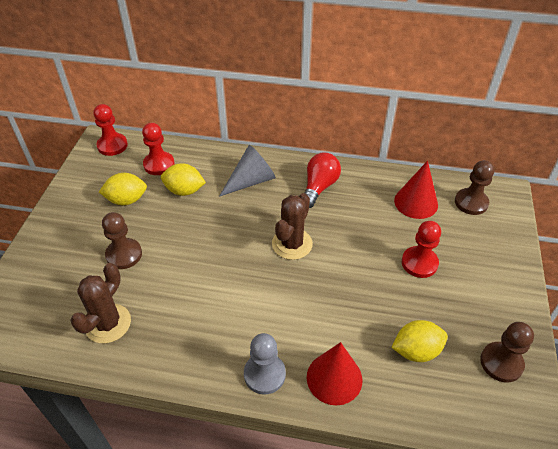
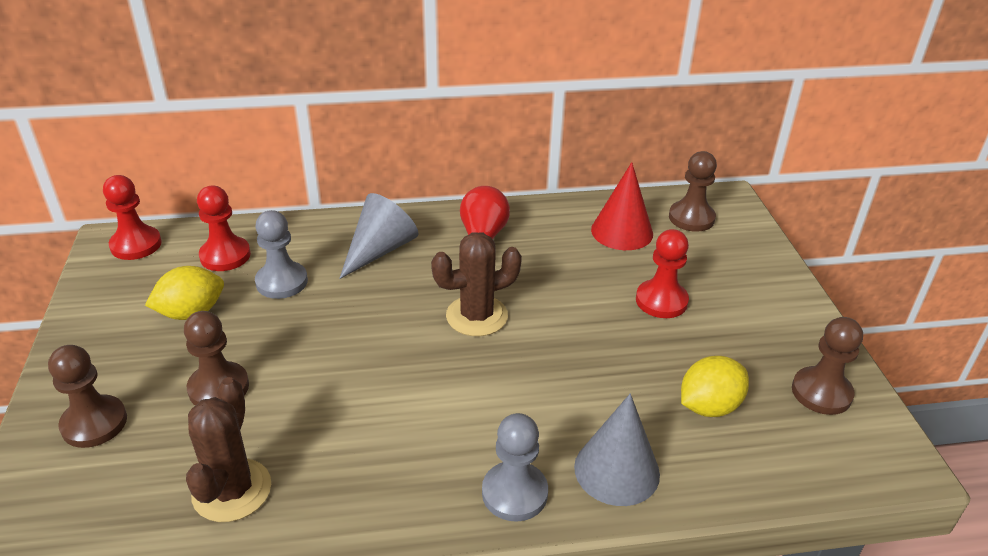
camera: 20 degrees left, 10 degrees down
(52, 260) = (94, 423): none -> brown pawn
(184, 191) = (281, 282): yellow lemon -> grey pawn
(292, 244) = (477, 316): brown cactus -> brown cactus turned 60 degrees clockwise
(334, 378) = (616, 470): red cone -> grey cone

